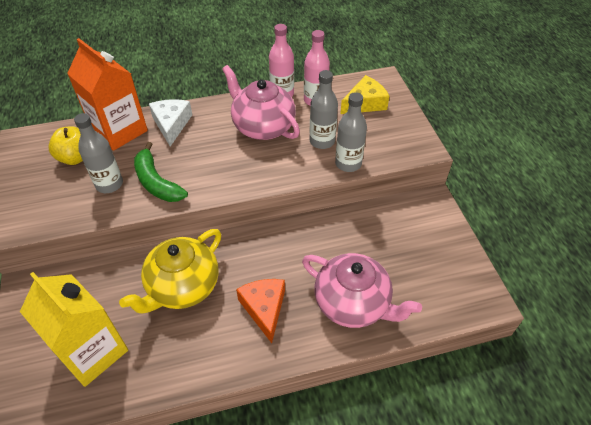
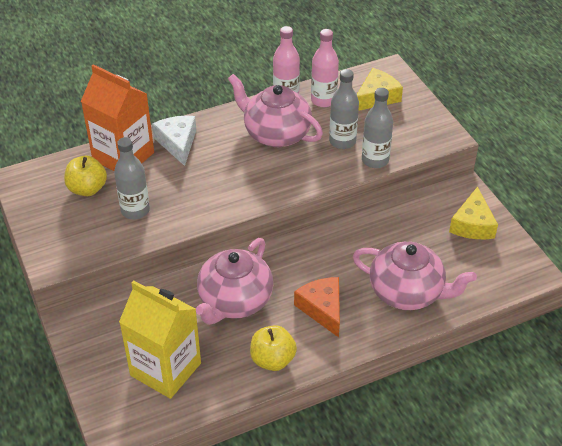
camera: 10 degrees left, 5 degrees down
(157, 182) = (184, 202): green banana -> none
(183, 286) = (234, 301): yellow teapot -> pink teapot
(199, 358) = (272, 360): none -> yellow apple
(433, 239) = (472, 224): none -> yellow cheese

